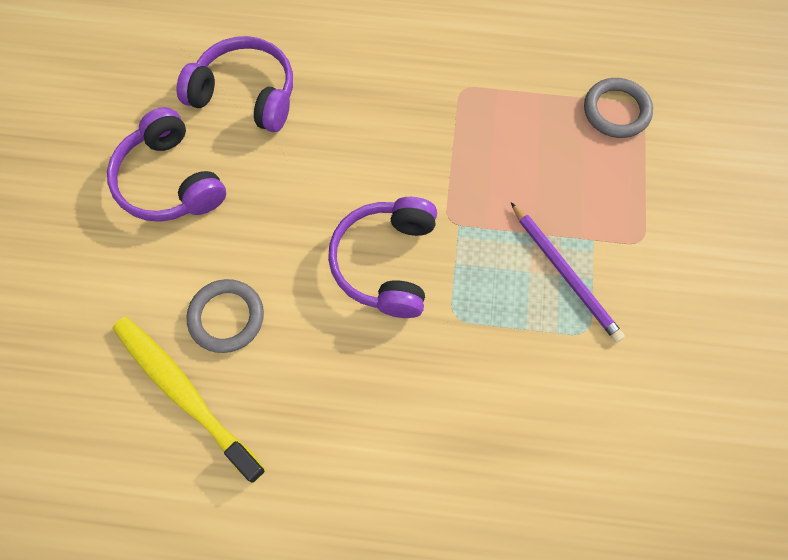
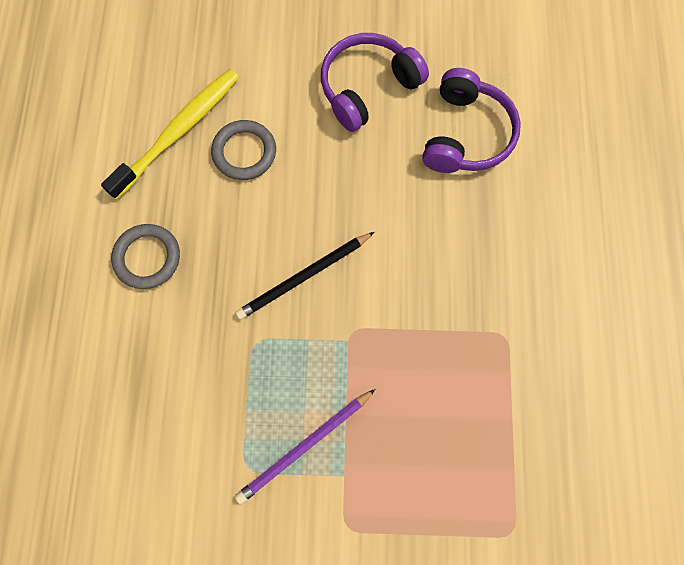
camera: 85 degrees right, 5 degrees up
(386, 262) = (304, 277): purple headphones -> black pencil
(616, 111) = (502, 504): grey ring -> grey ring (147, 258)

